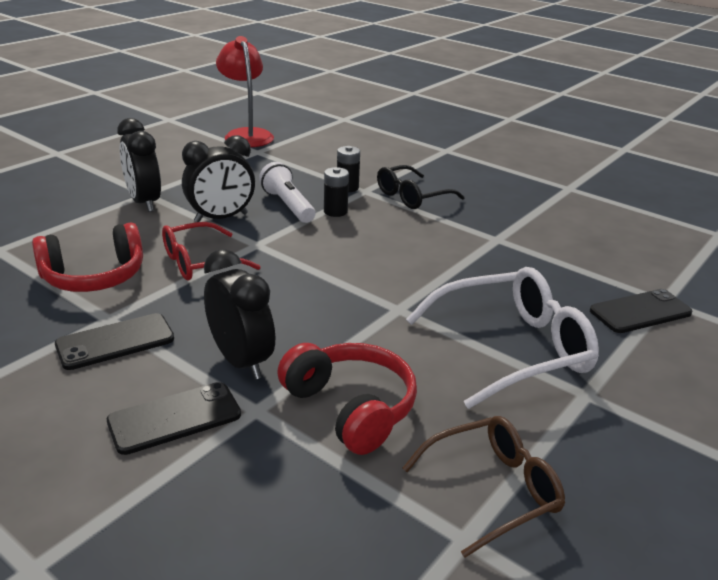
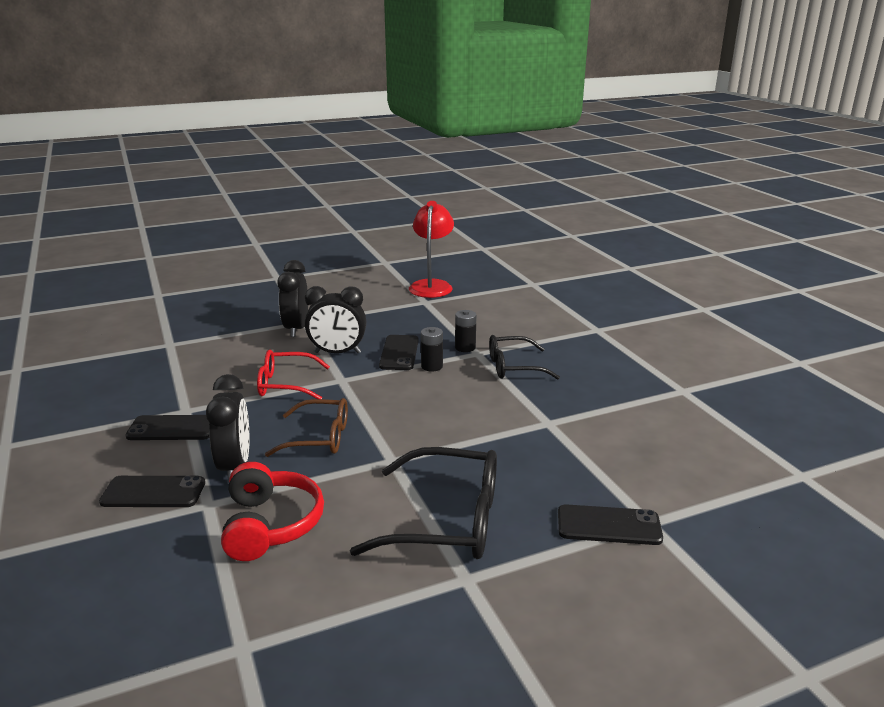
camera: 30 degrees right, 5 degrees down
(94, 276) = (207, 378): red headphones -> none
(288, 205) = (399, 353): white flashlight -> black phone
(493, 490) = (301, 622): brown glasses -> brown glasses (319, 438)
(512, 348) = (447, 520): white glasses -> black glasses

